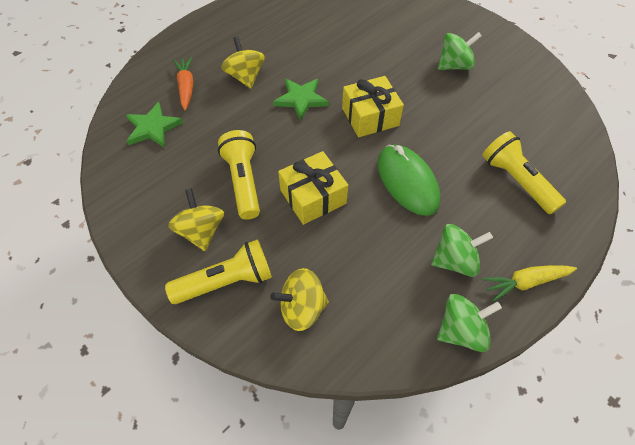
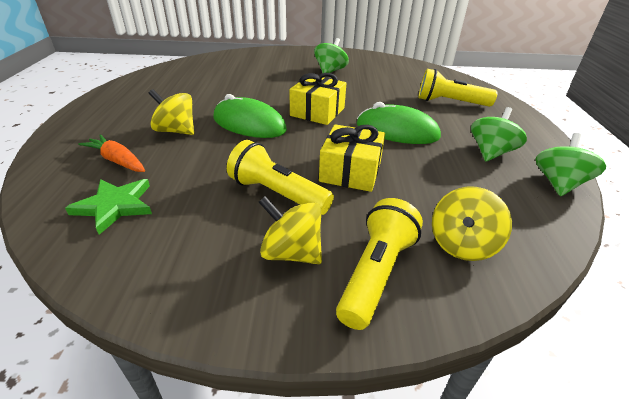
camera: 45 degrees left, 20 degrees down
(301, 99) = (249, 124): green star -> green mouse
(525, 282) = (536, 141): yellow carrot -> none

